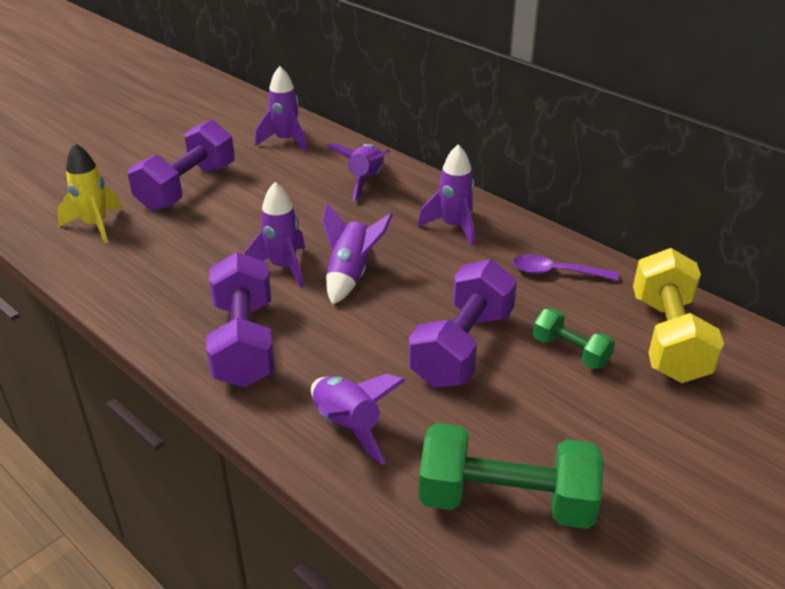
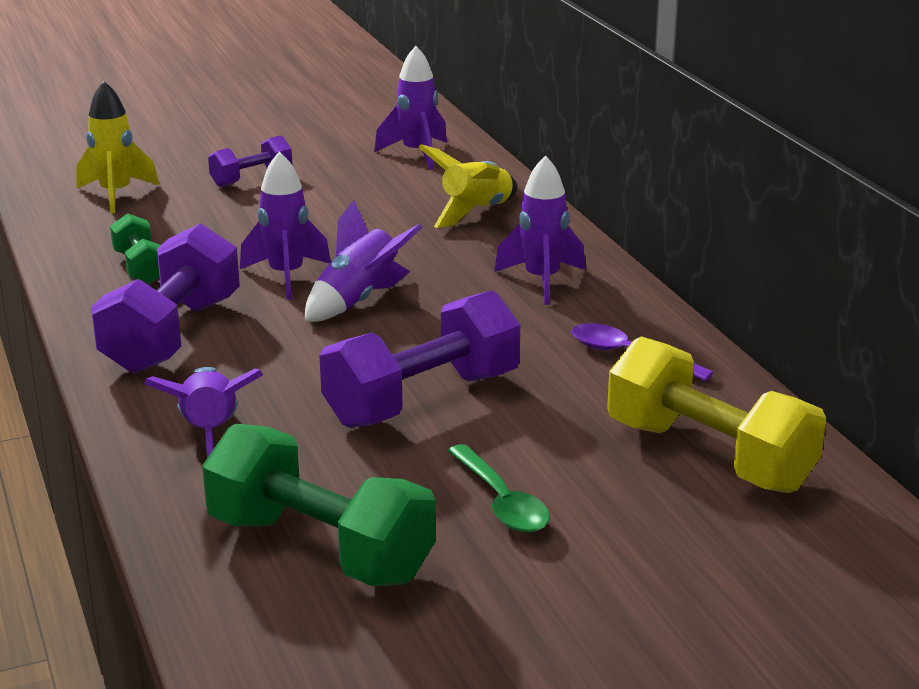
camera: 25 degrees right, 10 degrees down
(187, 187) = (251, 179): purple dumbbell -> purple dumbbell, size x0.54
(365, 181) = (476, 212): purple rocket -> yellow rocket
(570, 351) = (557, 436): green dumbbell -> green dumbbell (140, 268)
(583, 418) = (501, 502): none -> green spoon
(668, 338) = (709, 456): yellow dumbbell -> yellow dumbbell turned 75 degrees counterclockwise

